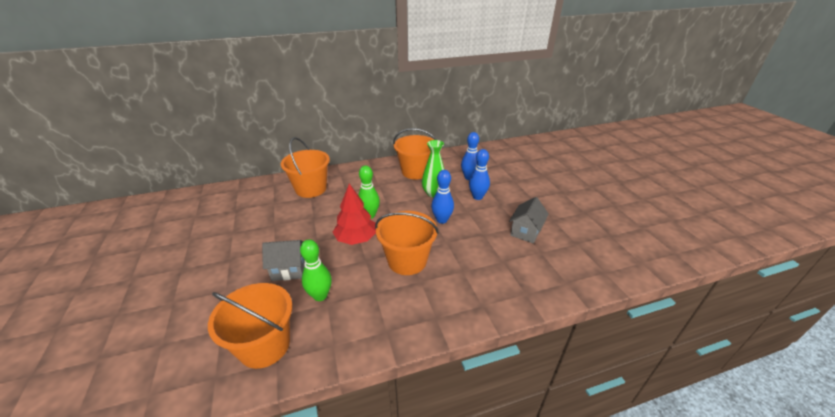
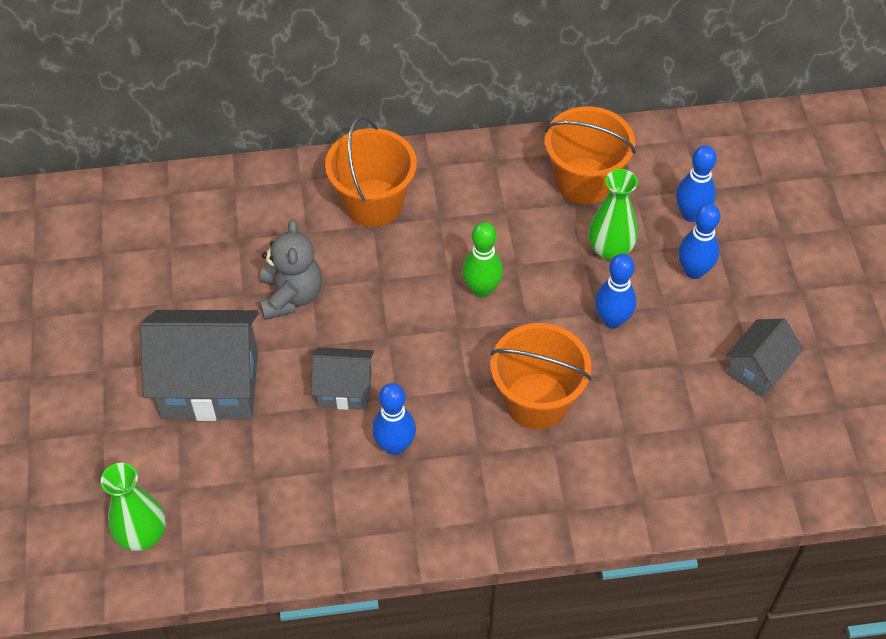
camera: 10 degrees right, 20 degrees up
(120, 382) = (142, 535): none -> green vase
(201, 278) = (210, 385): none -> grey house
(261, 229) = (291, 296): none -> grey teddy bear
(264, 345) = (319, 514): orange bucket -> none
(320, 295) = (395, 446): green bowling pin -> blue bowling pin
(356, 239) = (455, 341): red tree -> none

